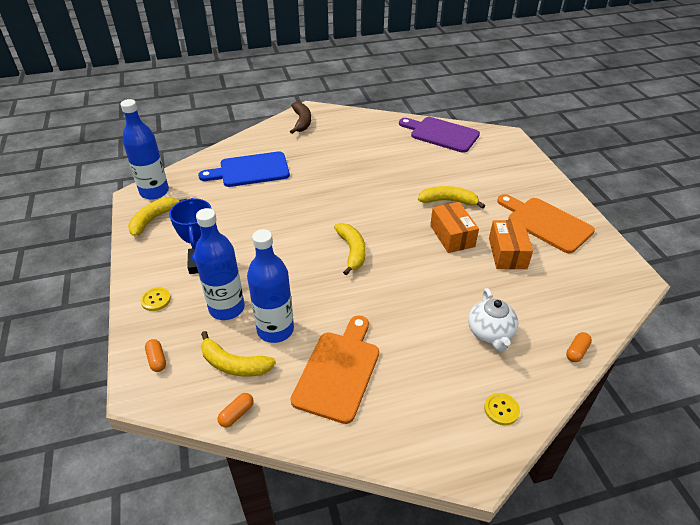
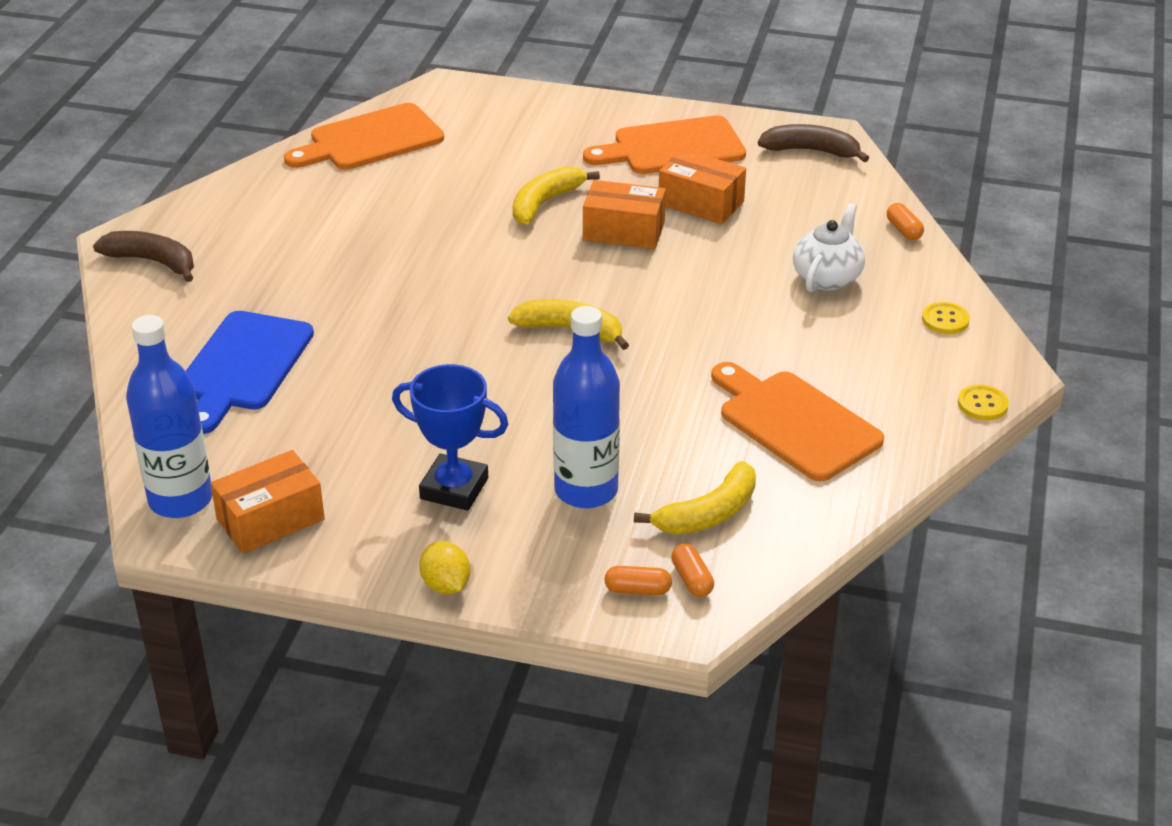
camera: 60 degrees left, 5 degrees down
(132, 289) = (446, 585): none -> yellow lemon
(153, 219) = (270, 519): yellow banana -> orange box
(156, 300) = (499, 563): yellow button -> yellow button (982, 404)
(237, 414) = (800, 535): orange capsule -> orange capsule (692, 579)
(275, 330) = (672, 455): blue bottle -> none
(441, 134) = (370, 140): purple cutting board -> orange cutting board
(490, 333) = (827, 277): white teapot -> white teapot turned 90 degrees counterclockwise
(610, 277) = (811, 151): none -> brown banana

